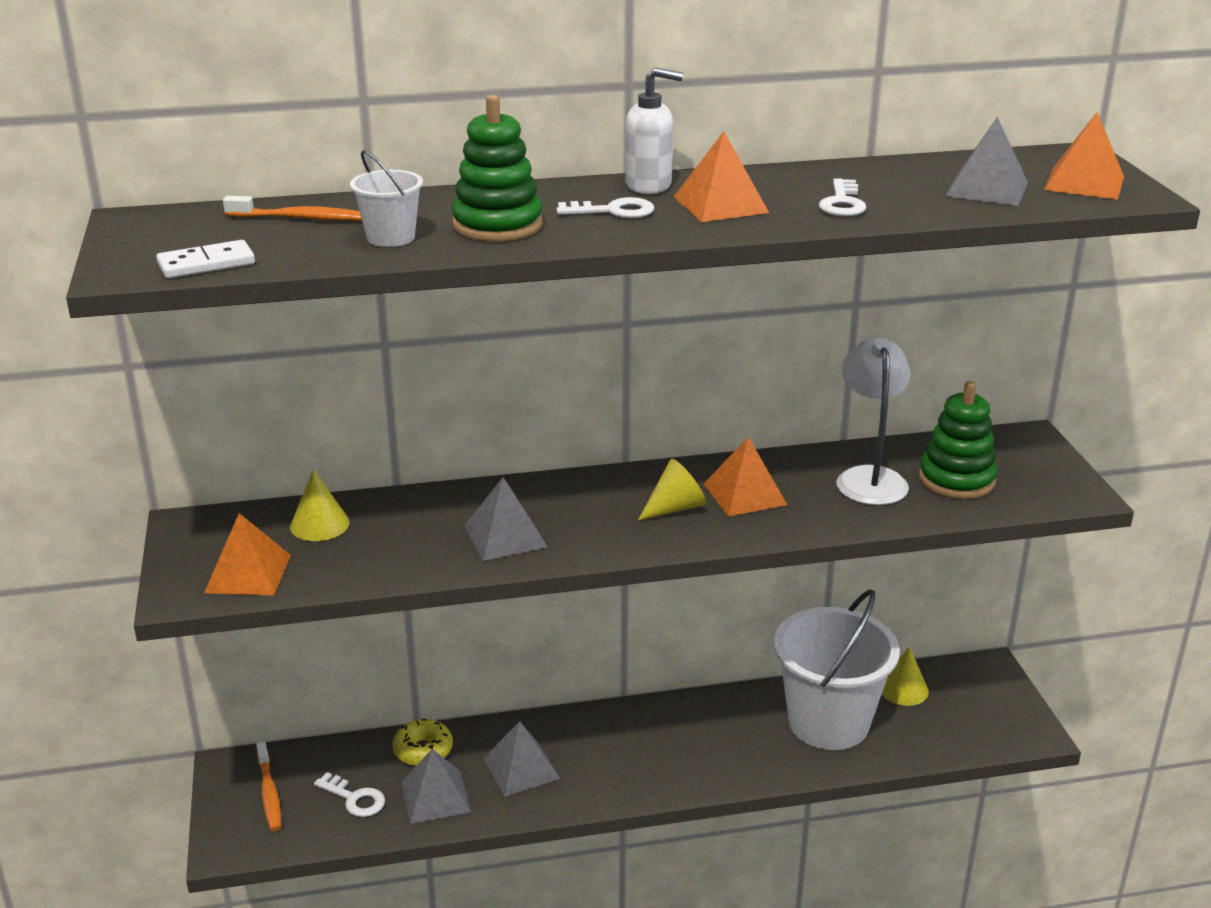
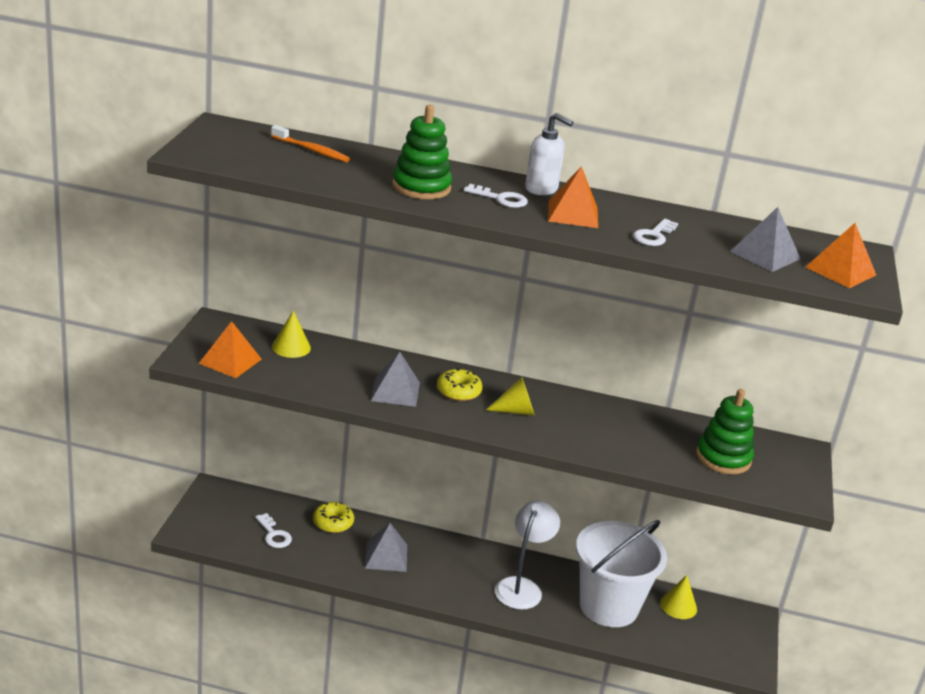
camera: 20 degrees right, 0 degrees up
(206, 264) = (235, 162): white domino -> none
(269, 793) = (226, 512): orange toothbrush -> none
(390, 237) = (351, 177): white bucket -> none
(435, 796) = (323, 552): grey pyramid -> none
(585, 508) = (458, 391): none -> yellow donut
(745, 494) = (568, 418): orange pyramid -> none
(869, 478) = (662, 436): white lamp -> white lamp (522, 587)

